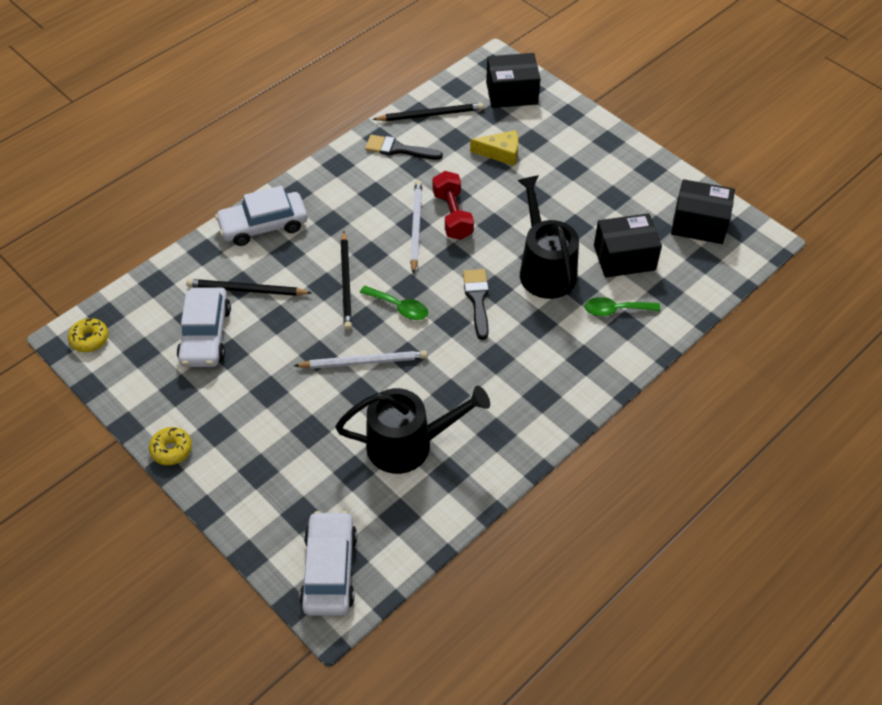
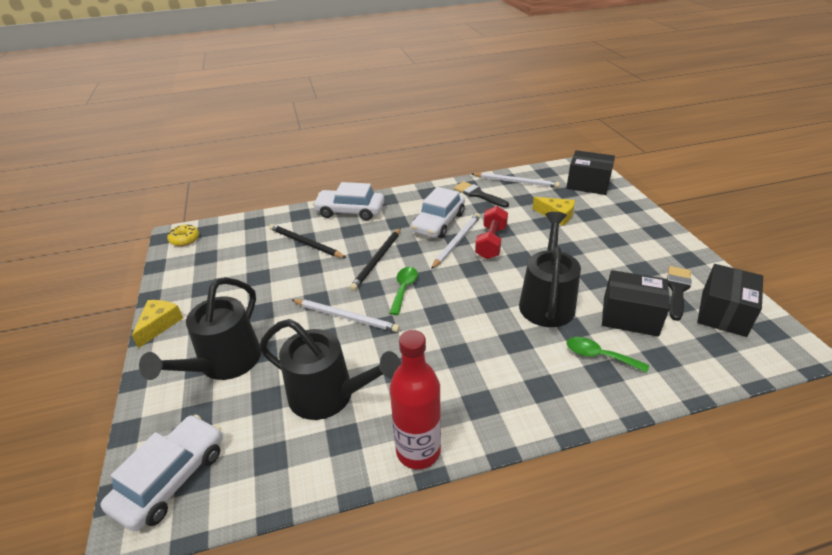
camera: 30 degrees right, 15 degrees down
(171, 450) = (159, 324): yellow donut -> yellow cheese
(205, 335) = (254, 261): white car -> white car (438, 222)
(282, 458) = (224, 363): none -> black watering can
(399, 307) = (404, 289): green spoon -> green spoon turned 135 degrees counterclockwise
(430, 115) = (516, 182): black pencil -> white pencil
(477, 299) = (472, 304): black brush -> black brush (677, 290)
(516, 456) = (418, 451): none -> red bottle
(699, 224) = (723, 313): black box -> black box turned 75 degrees clockwise

